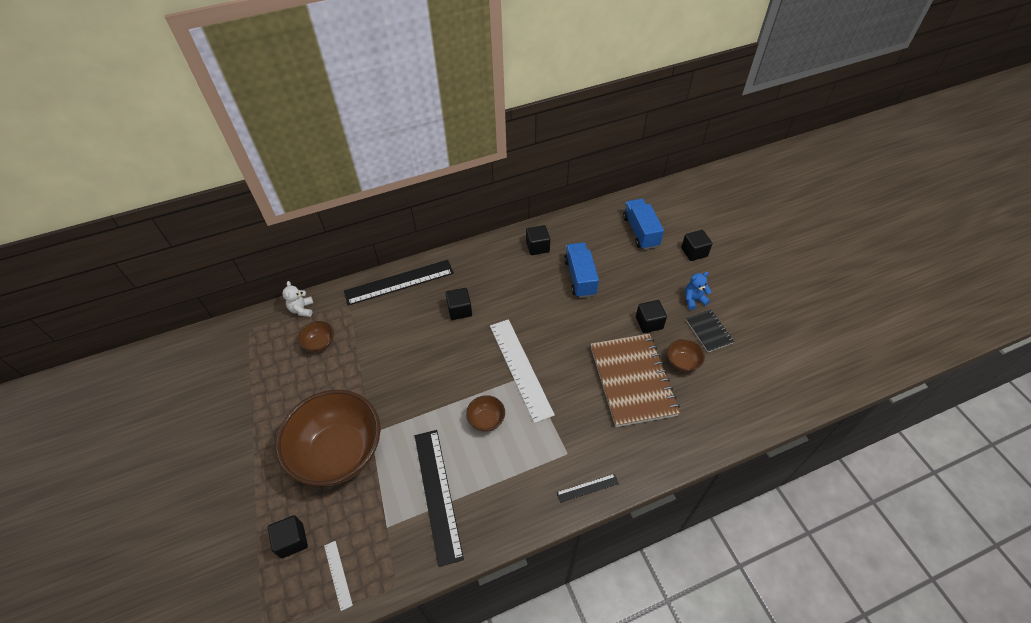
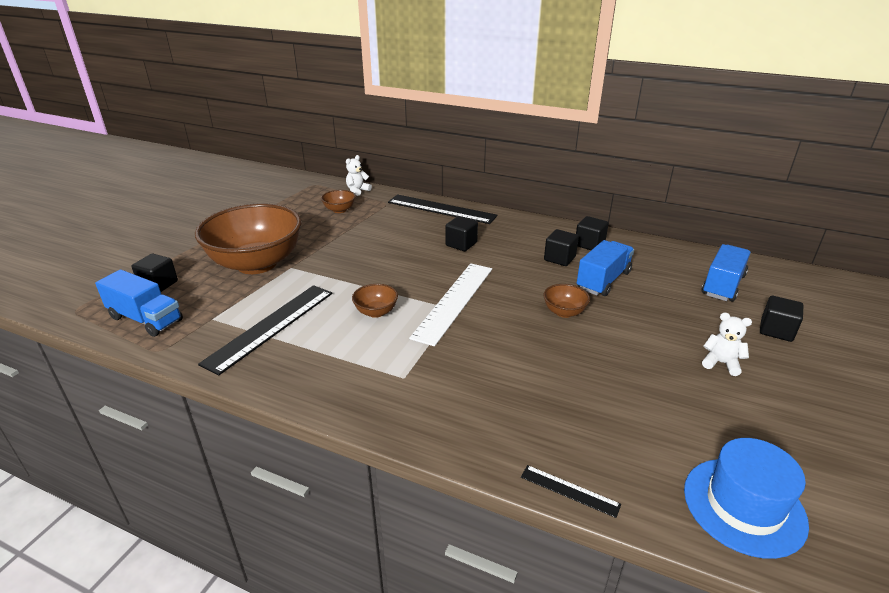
camera: 45 degrees right, 20 degrees down
(338, 574) = (146, 319): white ruler -> blue truck
(587, 488) = (382, 413): black ruler -> black ruler (569, 490)
(632, 380) = (549, 374): brown notebook -> none
(649, 323) = (634, 348): black cube -> black cube (559, 258)
(682, 362) = (631, 399): brown bowl -> brown bowl (564, 312)
(694, 300) = (721, 363): blue teddy bear -> white teddy bear
(708, 331) = (705, 397): black notebook -> none
(777, 387) = (744, 506): none -> blue hat

